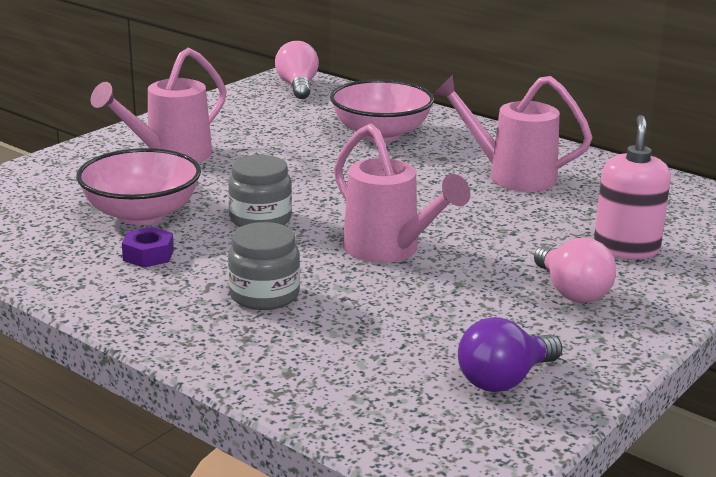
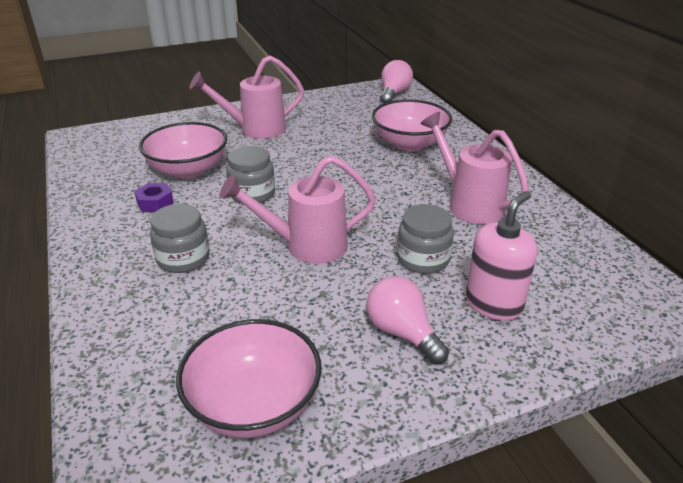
camera: 30 degrees right, 10 degrees up
(389, 250) = (306, 246): pink watering can -> pink watering can turned 90 degrees clockwise
(504, 380) = (254, 404): purple light bulb -> pink bowl
(521, 231) = (423, 259): none -> grey jar
(572, 292) = (402, 333): pink light bulb -> pink light bulb turned 135 degrees clockwise

